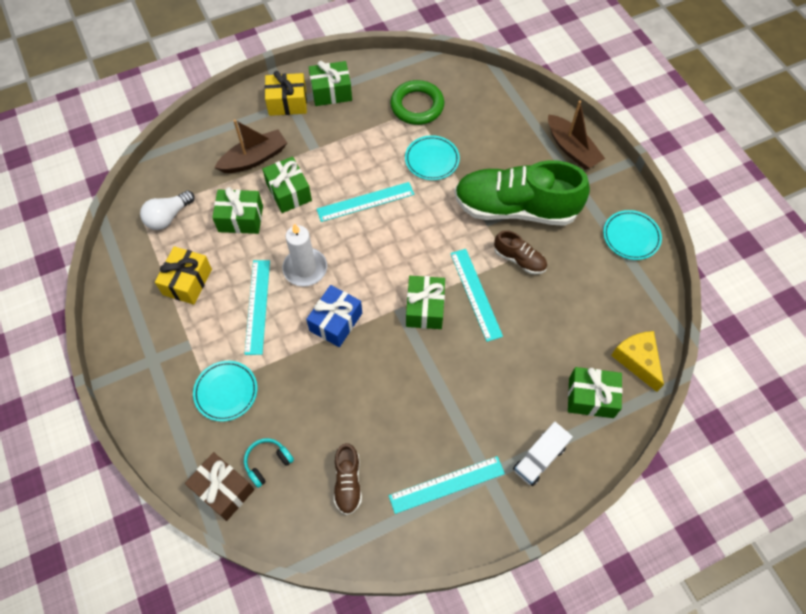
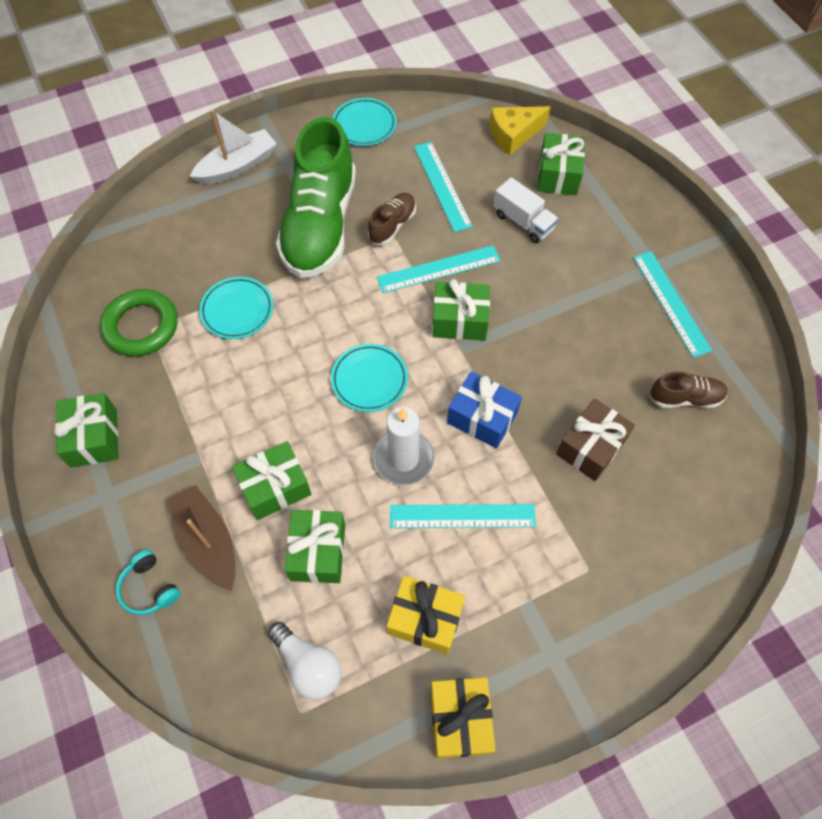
camera: 90 degrees left, 0 degrees up
(223, 490) = (718, 536): brown gift -> brown gift (591, 447)
(226, 392) = (590, 545): turquoise plate -> turquoise plate (369, 379)
(267, 462) = (676, 487): turquoise headphones -> turquoise headphones (149, 588)
(287, 103) = (104, 500): yellow gift -> yellow gift (460, 719)
(365, 202) = (299, 387): turquoise ruler -> turquoise ruler (442, 186)
(539, 458) = (630, 222): white truck -> white truck (523, 222)
(572, 149) = (237, 166): brown boat -> white boat

